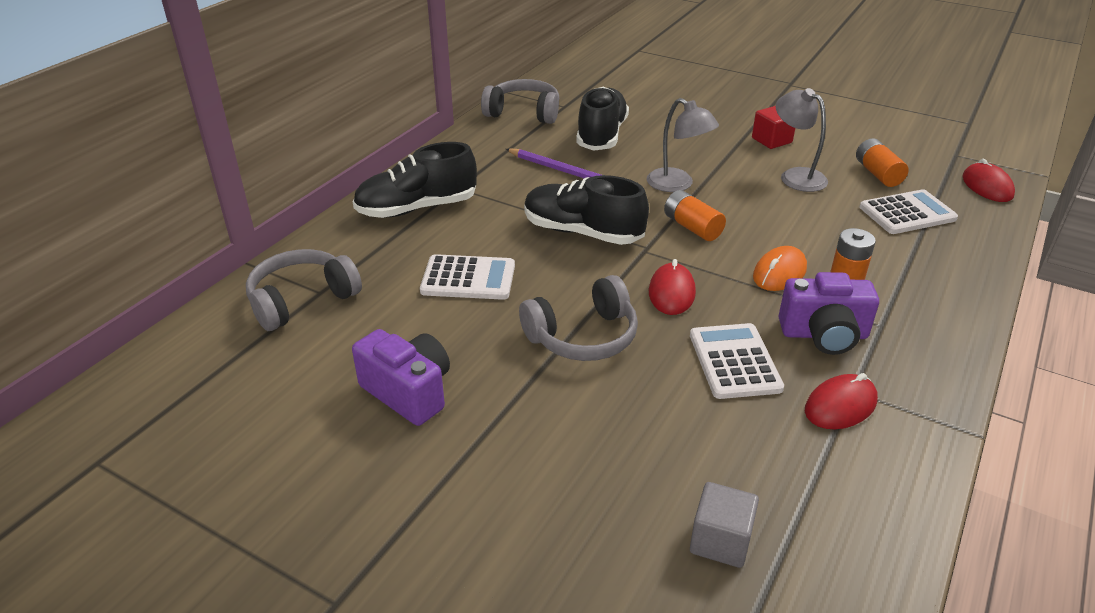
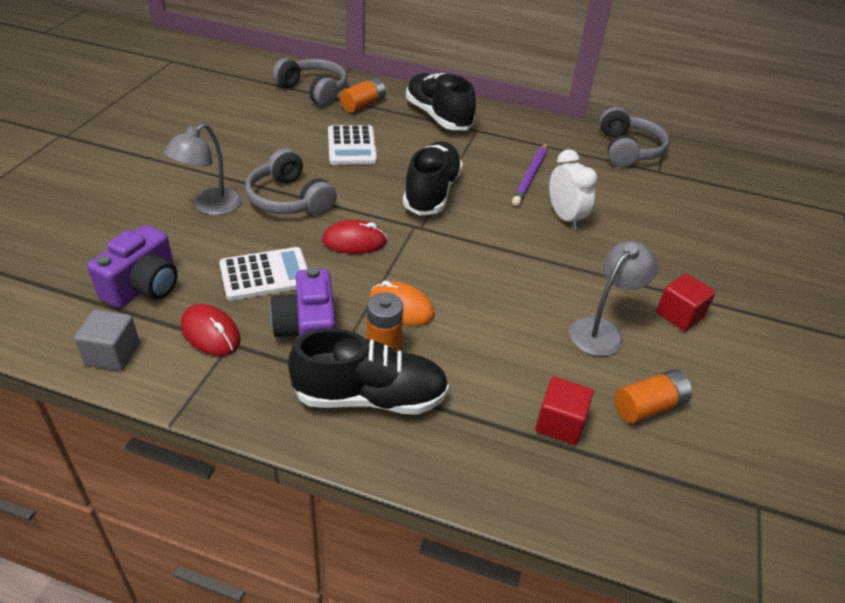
camera: 75 degrees right, 5 degrees up
(408, 392) = (225, 137): purple camera -> purple camera (143, 286)
(601, 135) = (612, 195): black shoe -> black shoe (370, 397)
(635, 164) = (565, 217): none -> white clock
(677, 185) = (539, 244): grey lamp -> grey lamp (210, 207)
(692, 227) = (463, 253): orange battery -> orange battery (363, 105)
(720, 541) = (78, 263): grey cube -> grey cube (112, 354)
(907, 213) = (559, 423): white calculator -> red cube
(987, 186) = (676, 527): red mouse -> none

